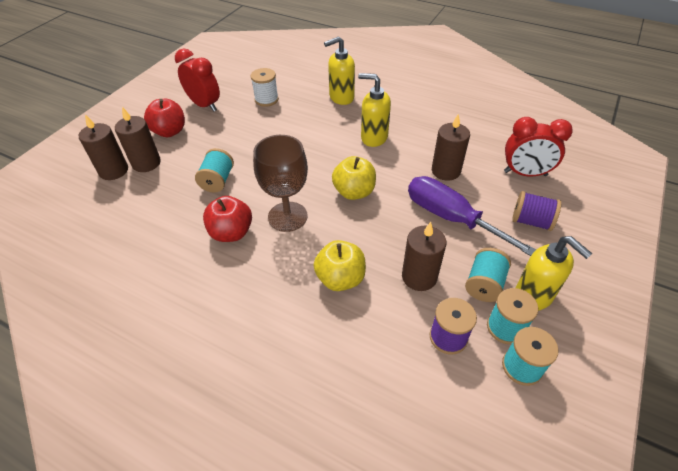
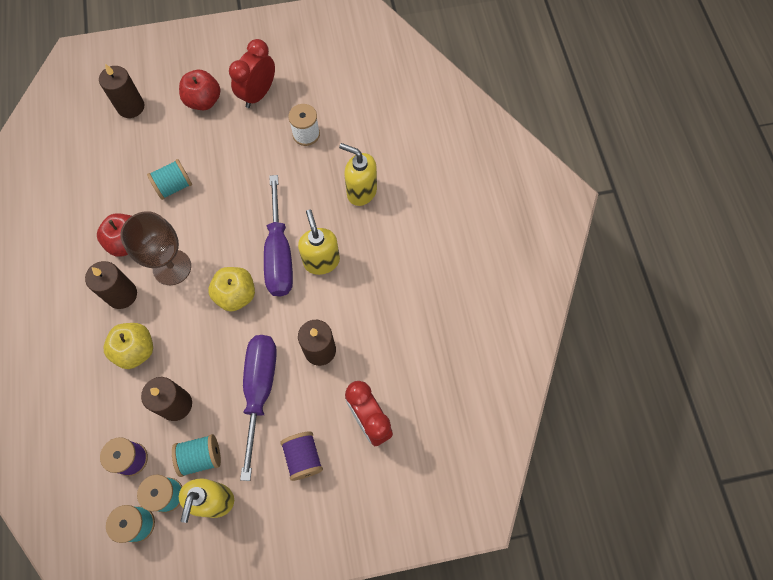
camera: 50 degrees right, 20 degrees up
(146, 163) = (155, 120): brown candle -> brown candle (122, 294)
(204, 105) = (258, 94): red clock -> red clock turned 150 degrees counterclockwise
(345, 154) = (279, 254): none -> purple screwdriver

